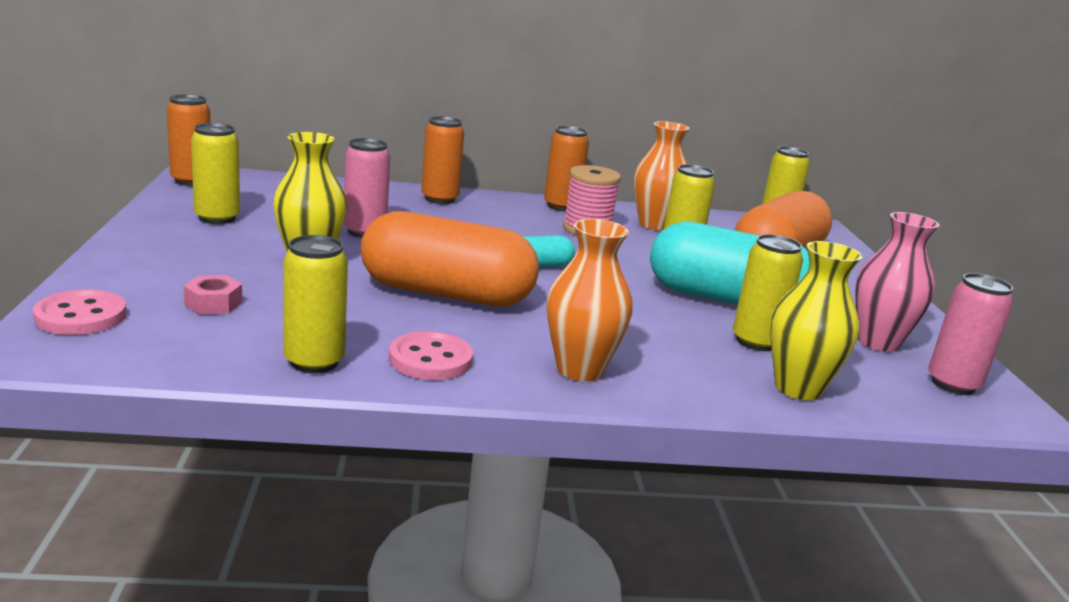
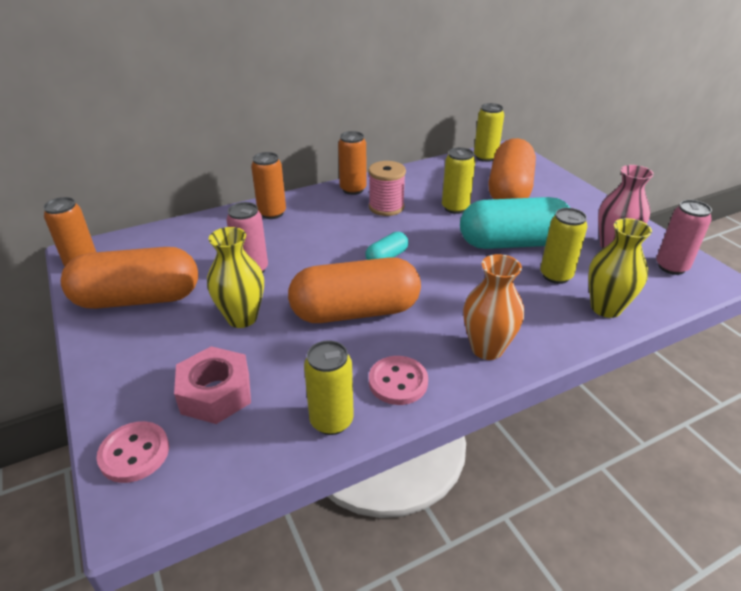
camera: 20 degrees left, 15 degrees up
(213, 303) = (216, 393): pink nut -> pink nut, size x1.83
(217, 218) = (138, 298): yellow can -> orange capsule
(654, 224) = (420, 186): orange vase -> none

